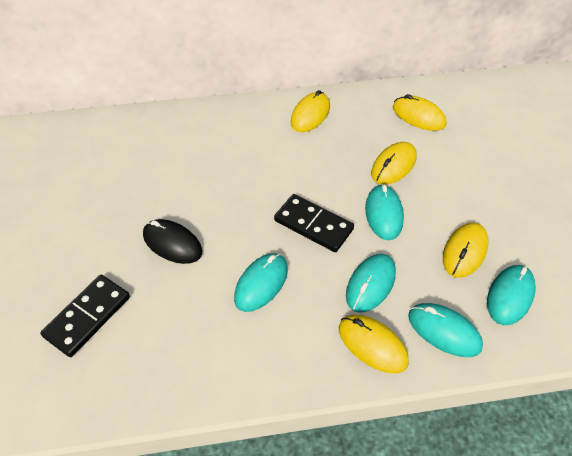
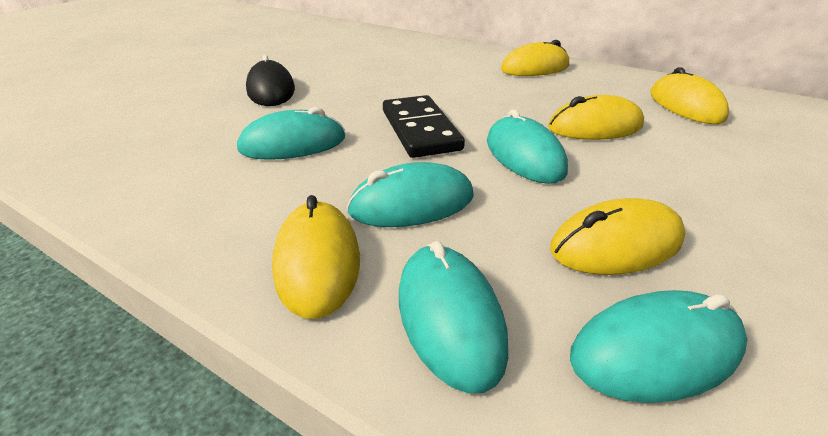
camera: 40 degrees right, 15 degrees down
(88, 316) = (135, 99): black domino -> none
(383, 214) = (524, 156): turquoise mouse -> turquoise mouse turned 60 degrees counterclockwise

